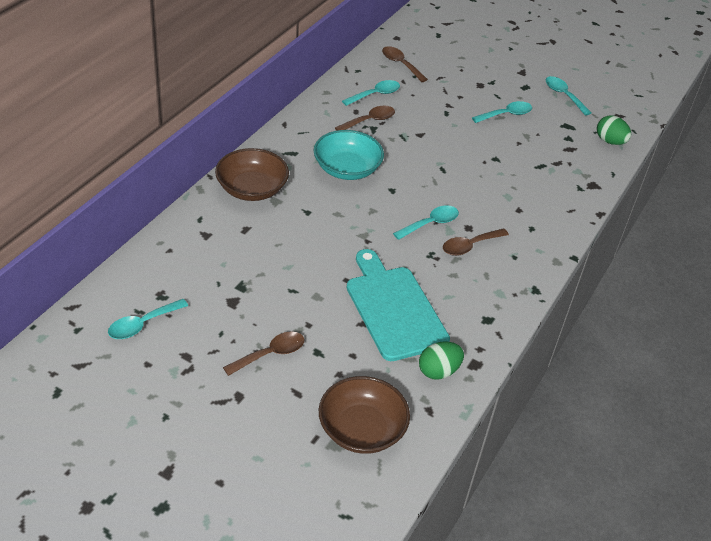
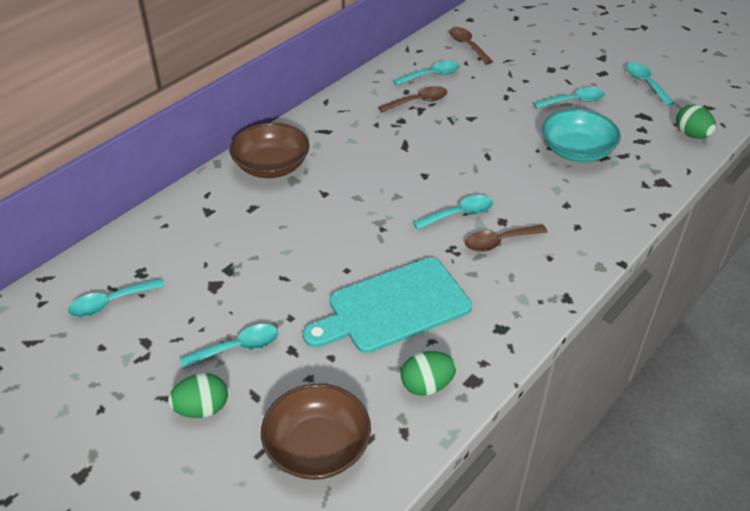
camera: 15 degrees right, 0 degrees up
(255, 407) = (202, 408): none -> green egg
(270, 354) = (238, 348): brown spoon -> turquoise spoon
(347, 169) = (380, 150): turquoise bowl -> turquoise bowl (576, 151)
(394, 309) = (393, 307): turquoise cutting board -> turquoise cutting board turned 105 degrees counterclockwise

